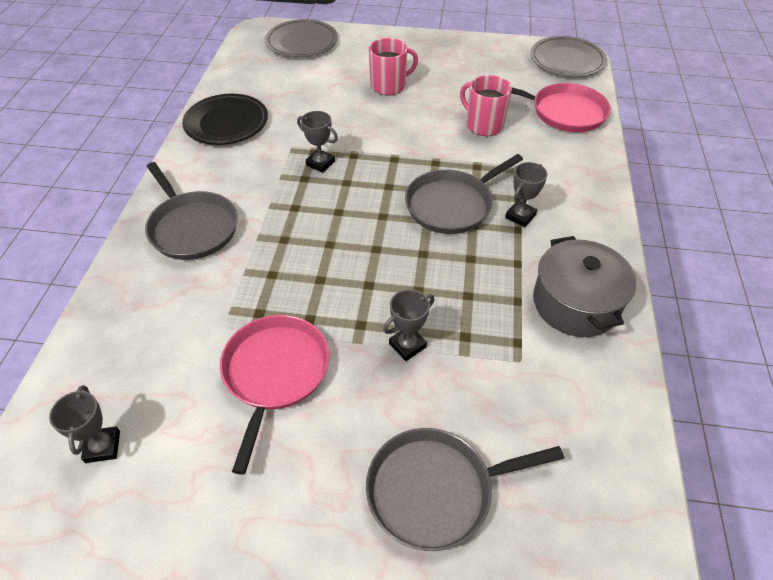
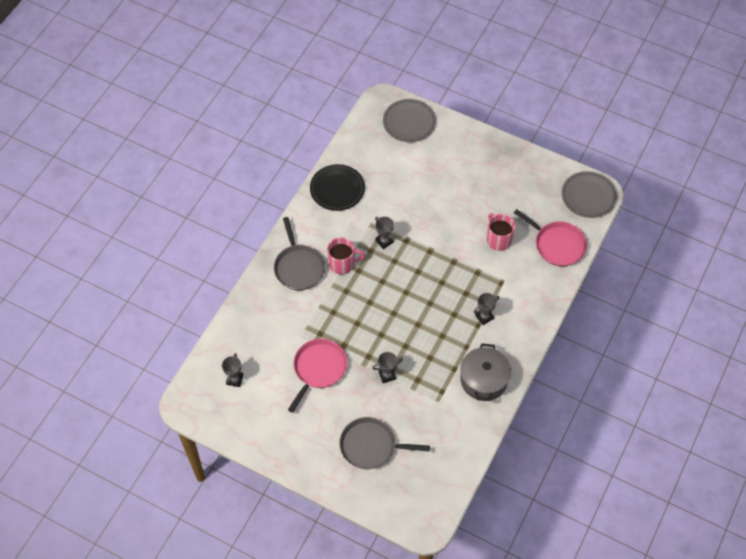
camera: 20 degrees right, 10 degrees up
(389, 86) = (452, 185): pink mug -> pink mug (342, 264)
(452, 205) = (449, 296): grey pan -> none

